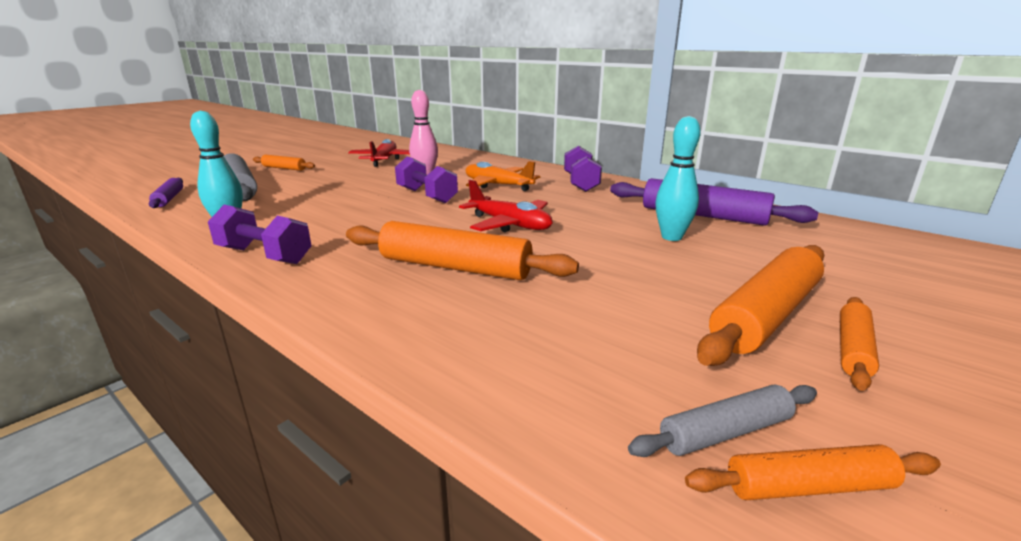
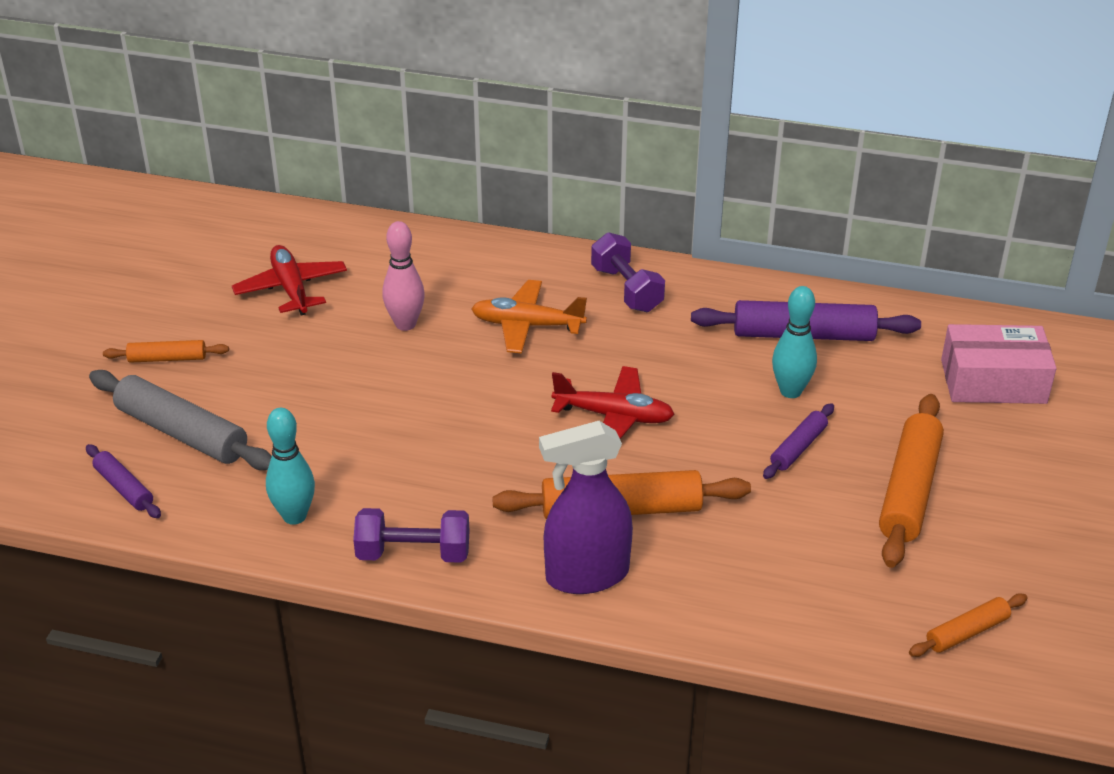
camera: 25 degrees left, 15 degrees up
(370, 297) = (586, 575): none -> purple spray bottle
(427, 196) = (461, 379): purple dumbbell -> none
(655, 266) = (798, 448): none -> purple rolling pin
(725, 432) = (916, 612): grey rolling pin -> none
(853, 349) = (974, 510): orange rolling pin -> none
(894, 265) = (993, 381): none -> pink box

